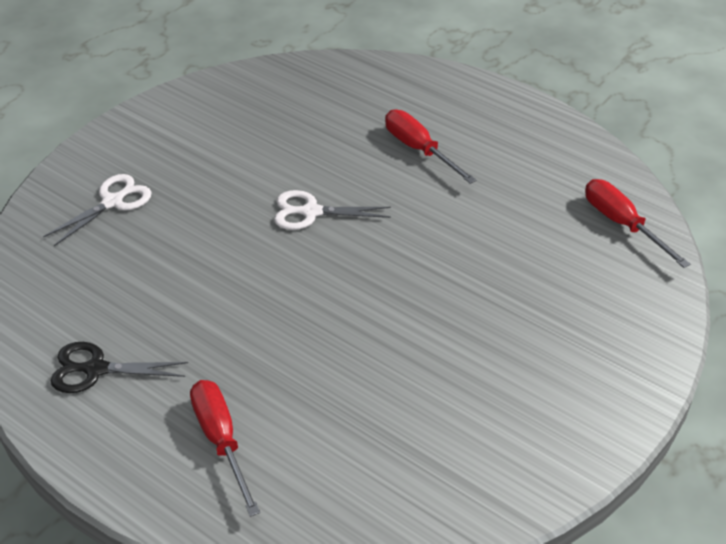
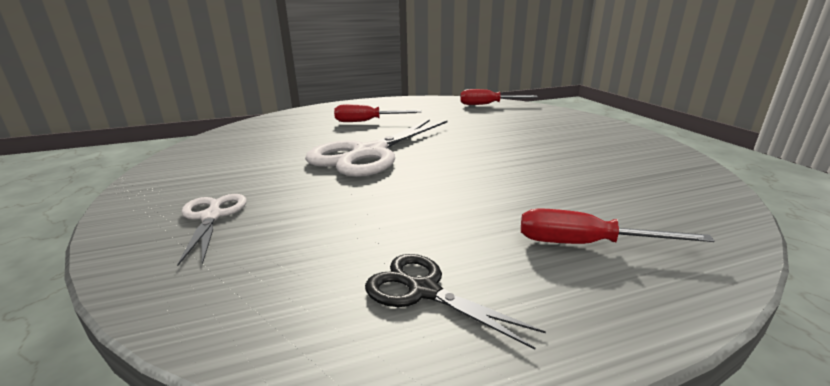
camera: 55 degrees left, 20 degrees down
(95, 369) = (423, 290): black scissors -> black scissors turned 90 degrees clockwise
(311, 212) = (368, 154): white scissors -> white scissors, size x1.98

